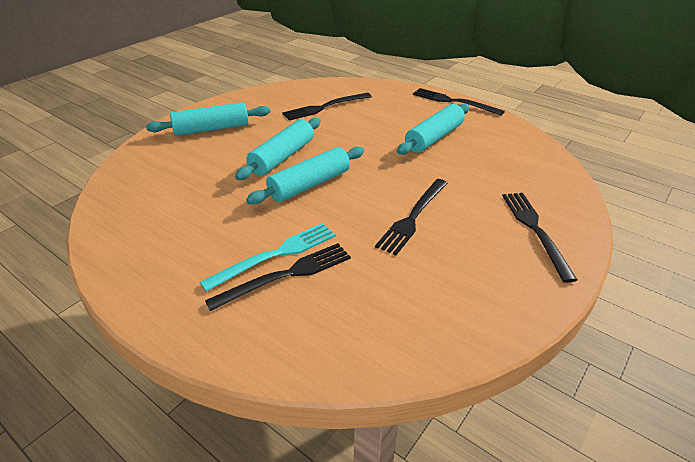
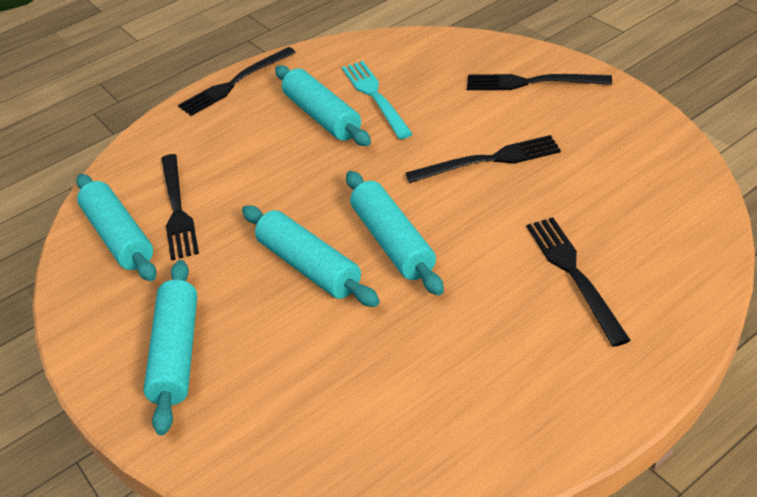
camera: 70 degrees left, 5 degrees up
(275, 255) = (535, 282): turquoise fork -> turquoise fork (375, 97)
(299, 96) = (119, 237): none -> turquoise rolling pin
(413, 217) = (488, 160): black fork -> black fork turned 60 degrees counterclockwise

